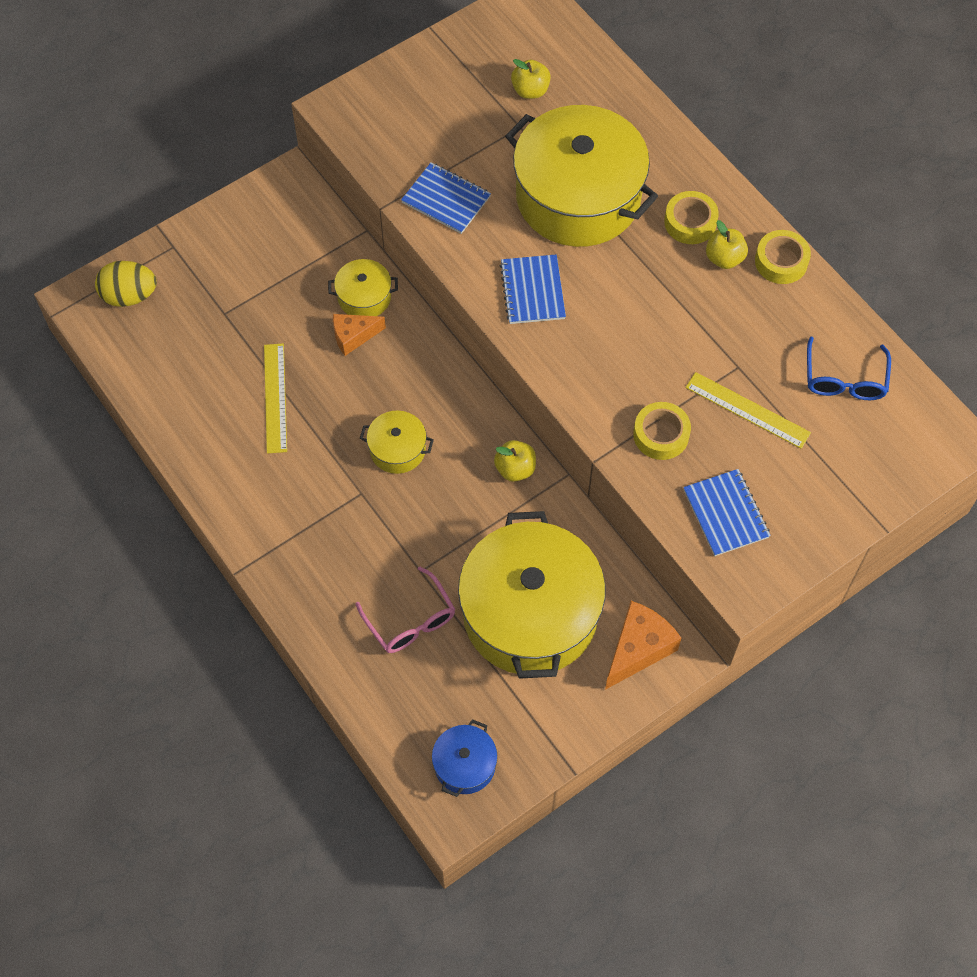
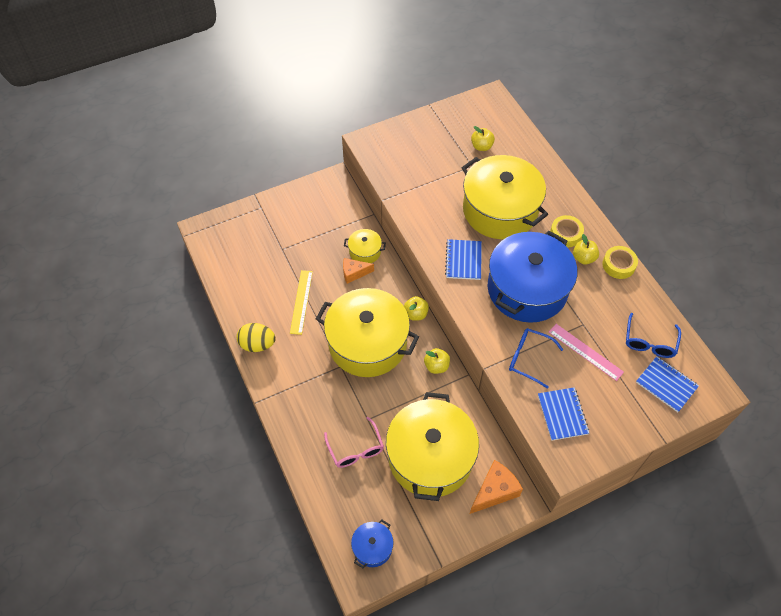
camera: 10 degrees right, 5 degrees down
(129, 296) = (230, 231): yellow egg -> yellow egg (257, 344)
(397, 449) = (367, 343): yellow pot -> yellow pot, size x2.29
(446, 199) = (421, 201): blue notebook -> blue notebook (666, 384)
(467, 389) = (415, 314): none -> yellow apple
(642, 323) = (527, 289): none -> blue pot
(661, 435) = (528, 358): yellow tape -> blue glasses
(747, 410) = (585, 351): yellow ruler -> pink ruler

